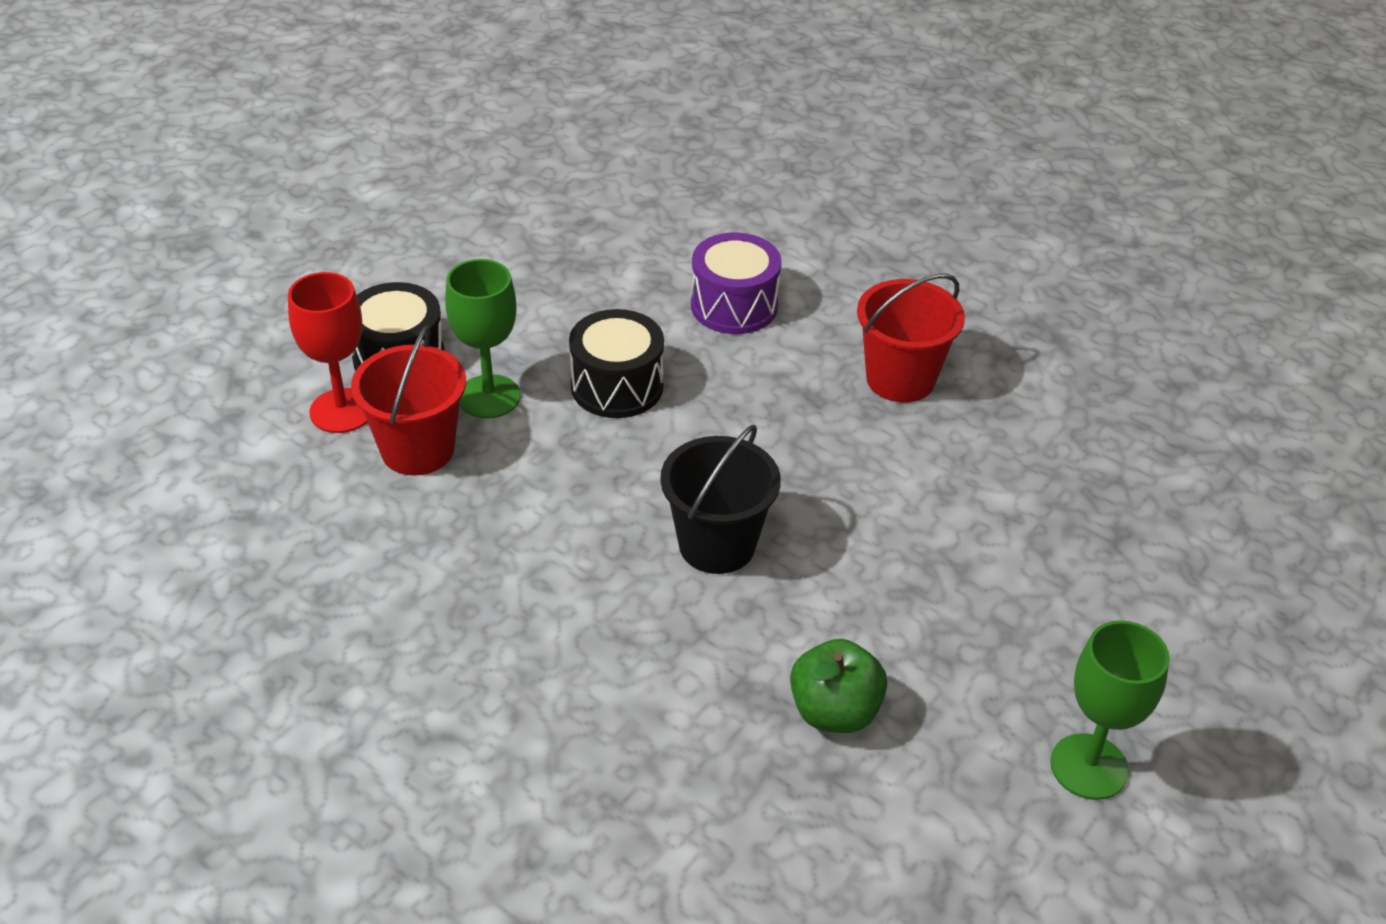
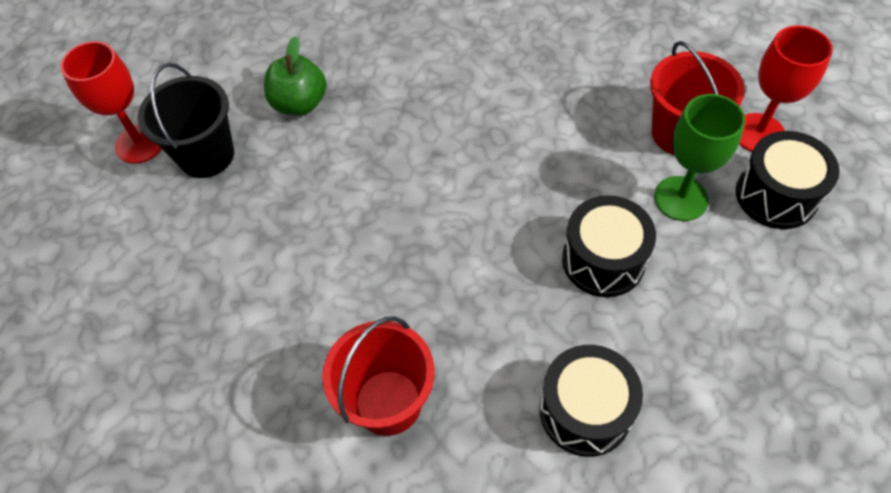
camera: 155 degrees right, 15 degrees up
(717, 545) = (433, 168): black bucket -> black bucket (206, 155)
(734, 306) = (585, 410): purple drum -> black drum
(1089, 767) = (140, 143): green goblet -> red goblet

